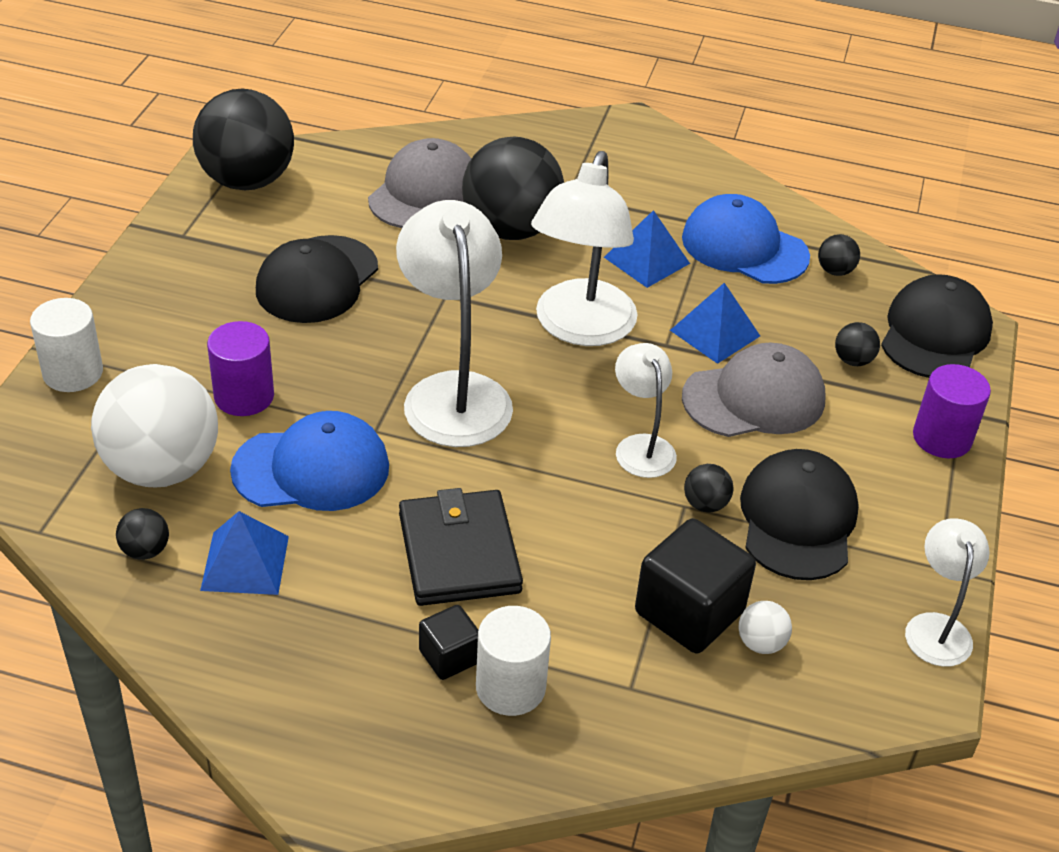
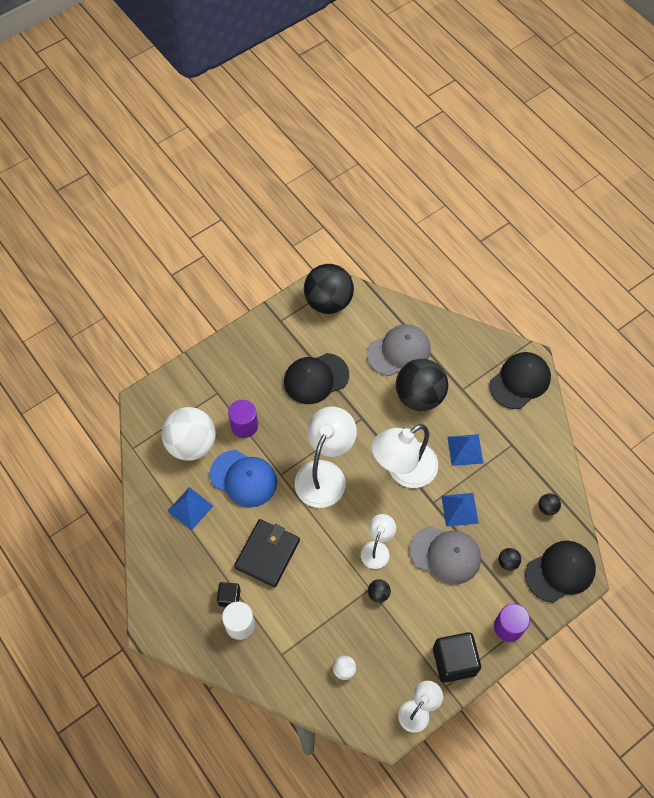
camera: 40 degrees right, 20 degrees up
(73, 373) = (191, 375): white cylinder -> none
(145, 550) = (161, 480): black ball -> none
(689, 612) = (329, 638): black cube -> black cube (454, 661)
(744, 247) = (517, 468): blue cap -> none
(798, 519) = (409, 625): black cap -> black cap (520, 381)

